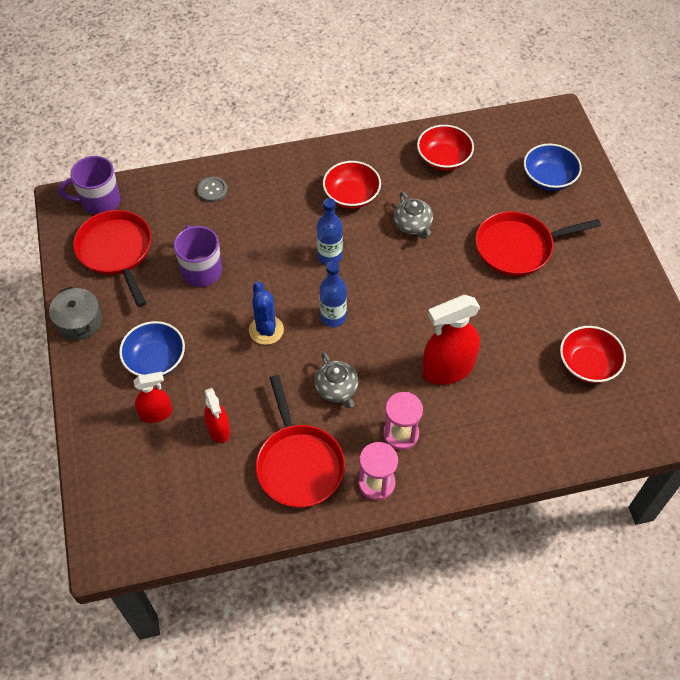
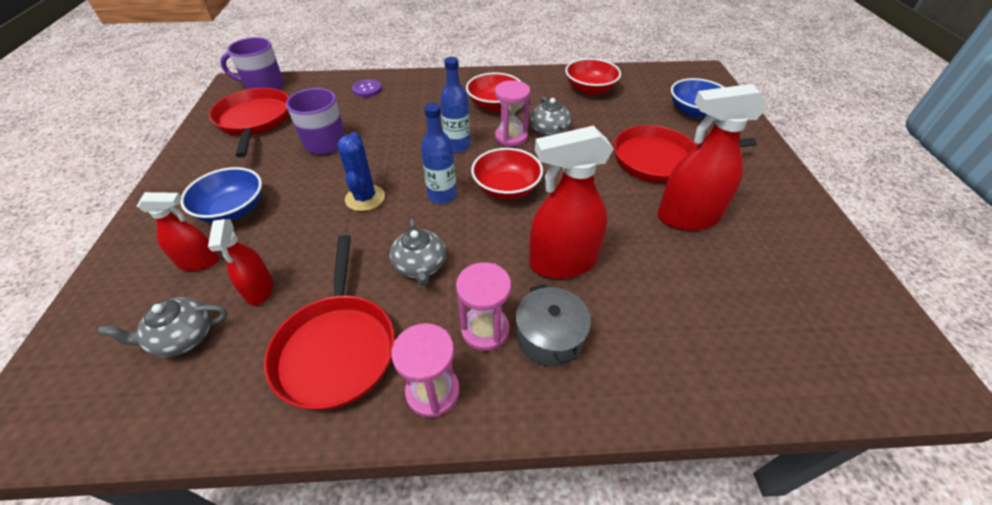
camera: 10 degrees right, 10 degrees down
(79, 321) = (181, 168): grey pot -> grey pot (549, 336)
(182, 475) = (183, 337): none -> grey teapot
(212, 190) = (367, 89): grey button -> purple button
(377, 238) = (511, 137): none -> pink hourglass
(543, 310) = (687, 217): none -> red spray bottle
(588, 364) = (746, 282): red bowl -> red bowl (506, 188)

